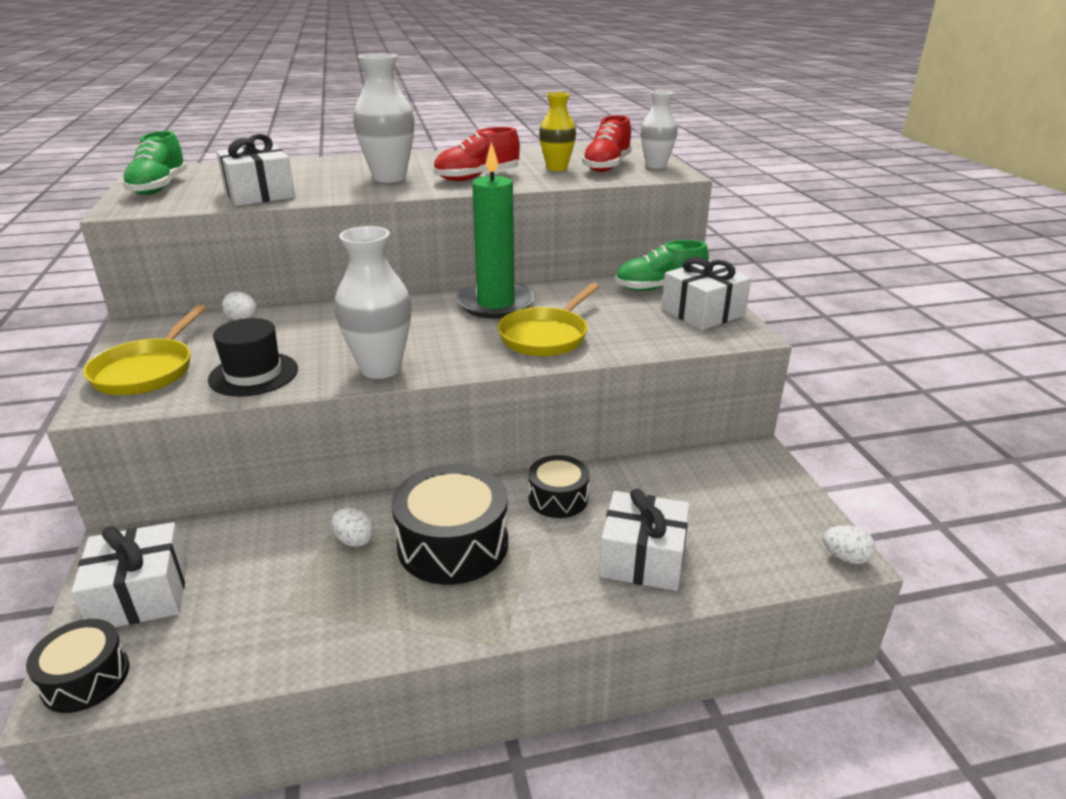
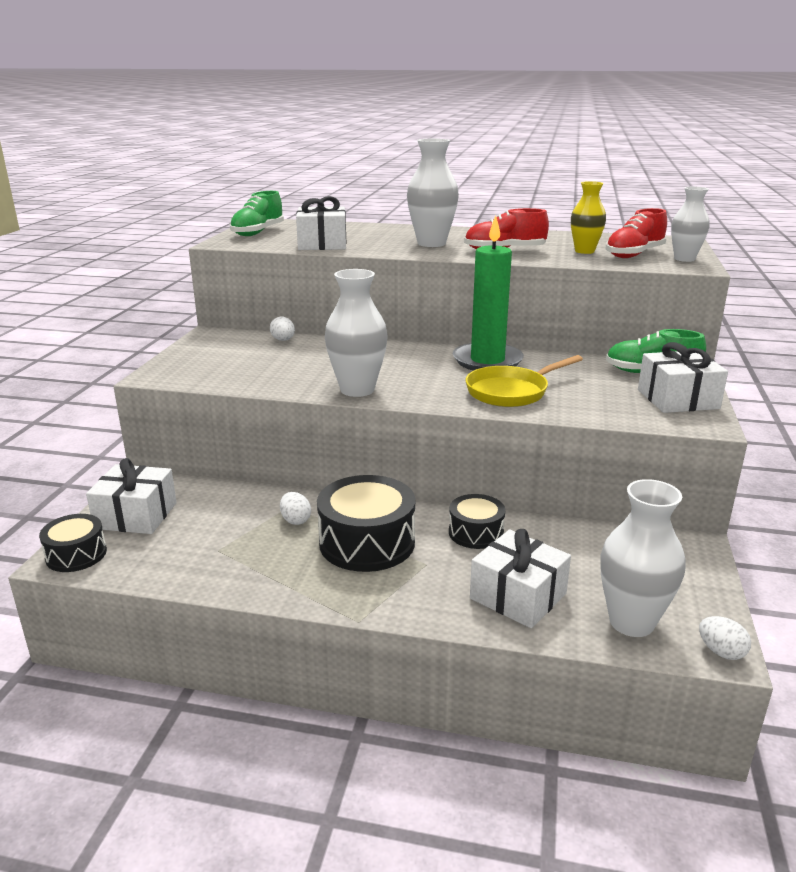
camera: 25 degrees right, 5 degrees down
(147, 371) = (197, 361): yellow pan -> none
(253, 374) = (264, 376): black hat -> none
(757, 552) = (631, 622): none -> white vase

